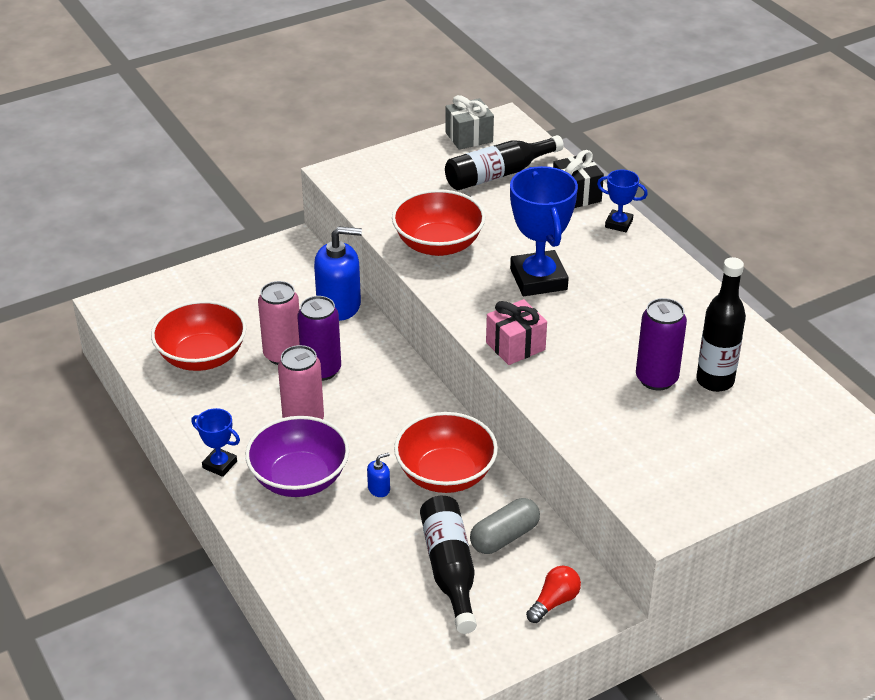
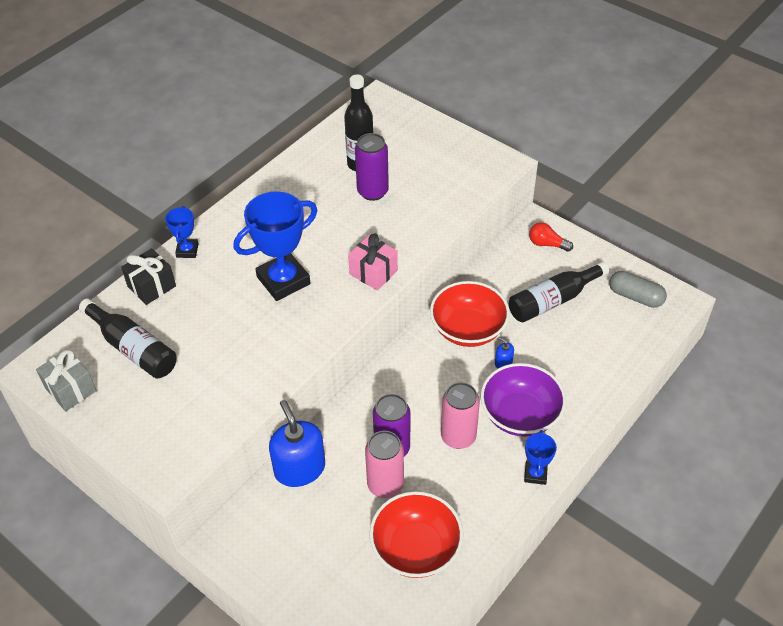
camera: 110 degrees left, 10 degrees up
(438, 244) = (259, 358): red bowl -> none
(504, 537) = (508, 281): grey capsule -> grey capsule (635, 297)

